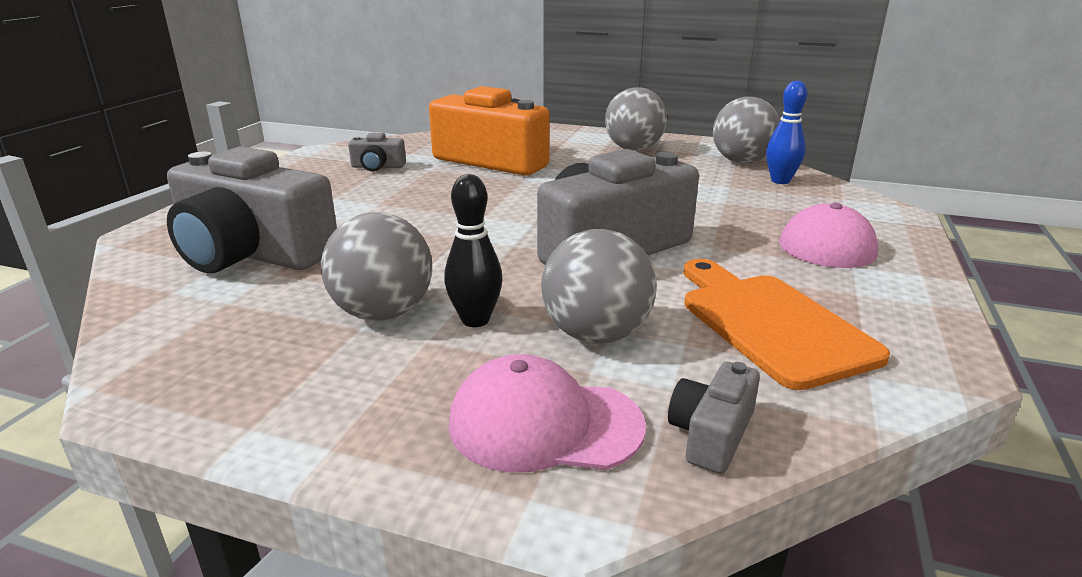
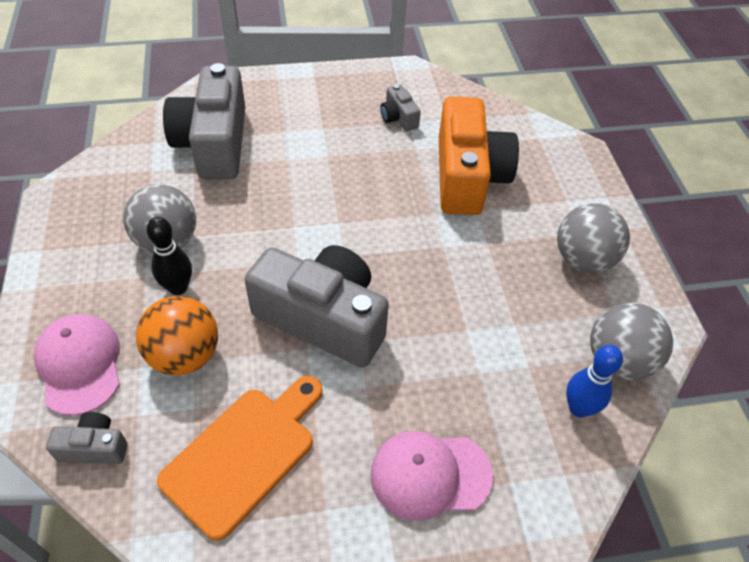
camera: 60 degrees right, 25 degrees up
(596, 335) = (185, 355): grey ball -> orange ball

